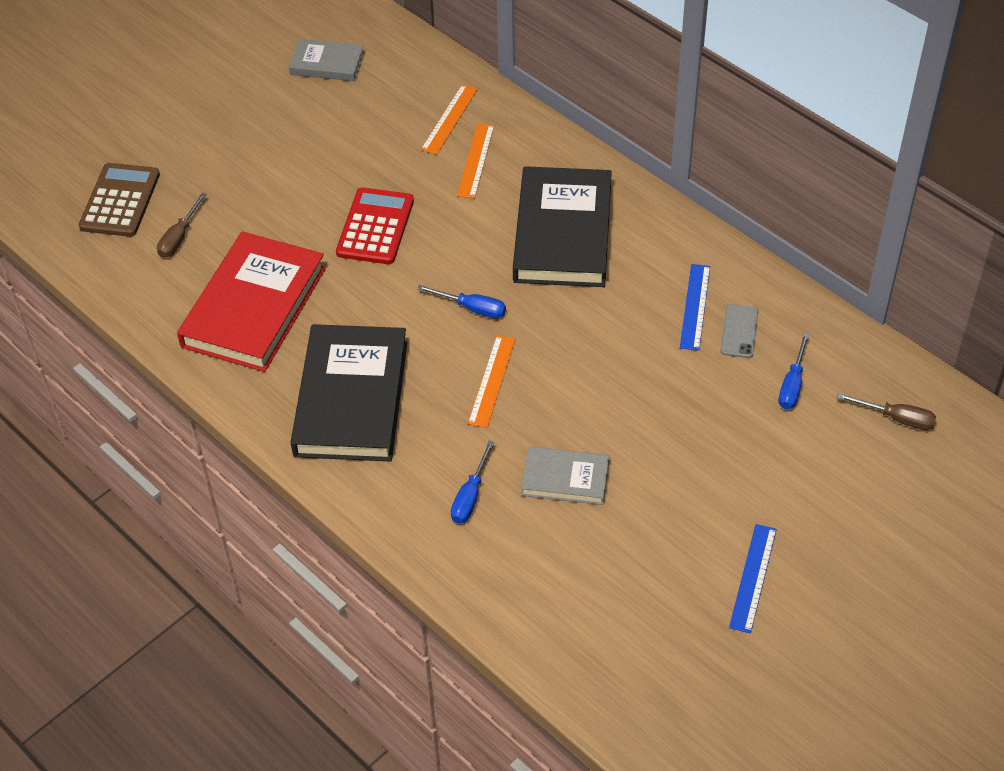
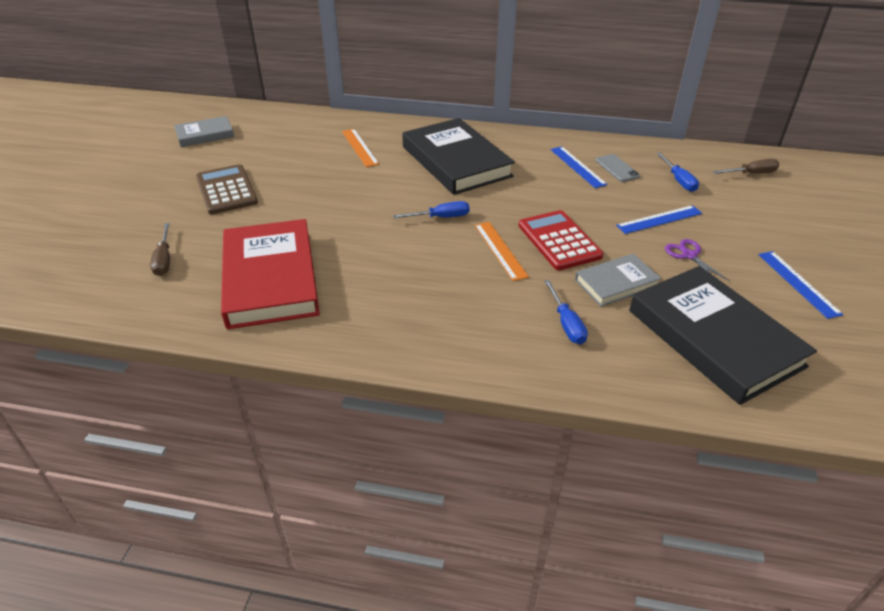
camera: 35 degrees left, 10 degrees down
(120, 201) = (88, 256): brown calculator -> brown calculator (226, 190)
(351, 398) = (408, 303): black book -> black book (714, 338)
(375, 227) = (323, 200): red calculator -> red calculator (559, 241)
(449, 119) = (321, 135): orange ruler -> none
(679, 486) = (689, 255): none -> purple scissors
(702, 427) = (659, 219): none -> blue ruler

